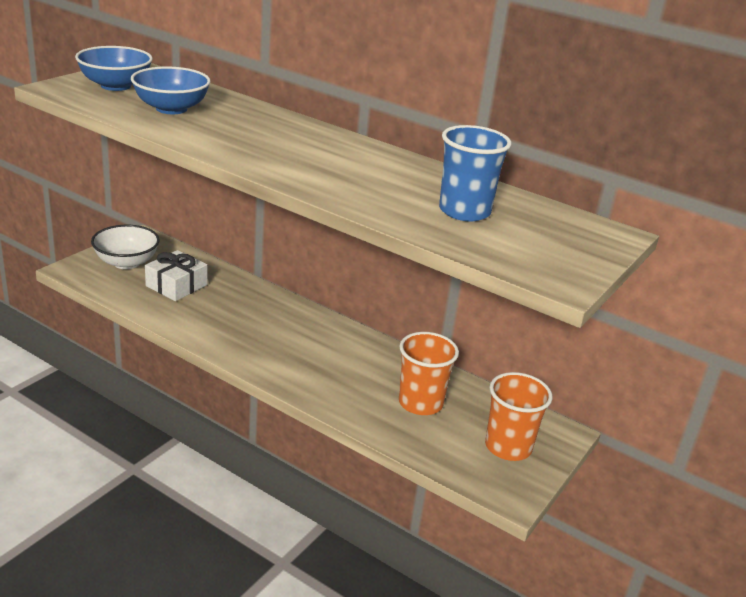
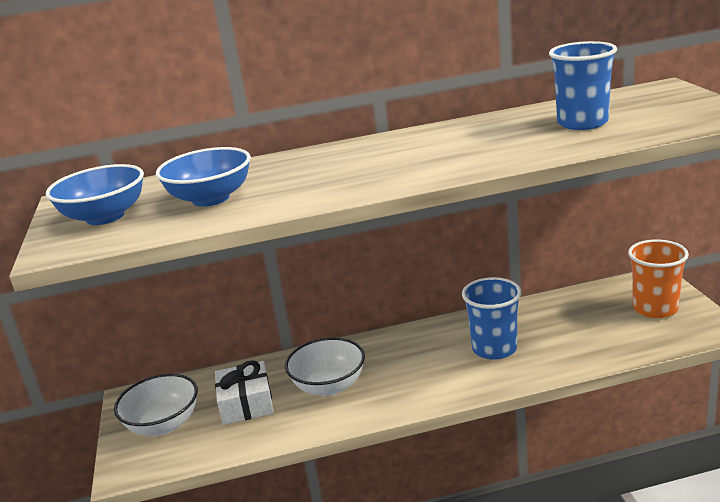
camera: 40 degrees left, 5 degrees down
(228, 312) = (329, 386): none -> white bowl
(351, 373) = (494, 349): none -> blue cup
(420, 403) = (566, 328): orange cup -> none

